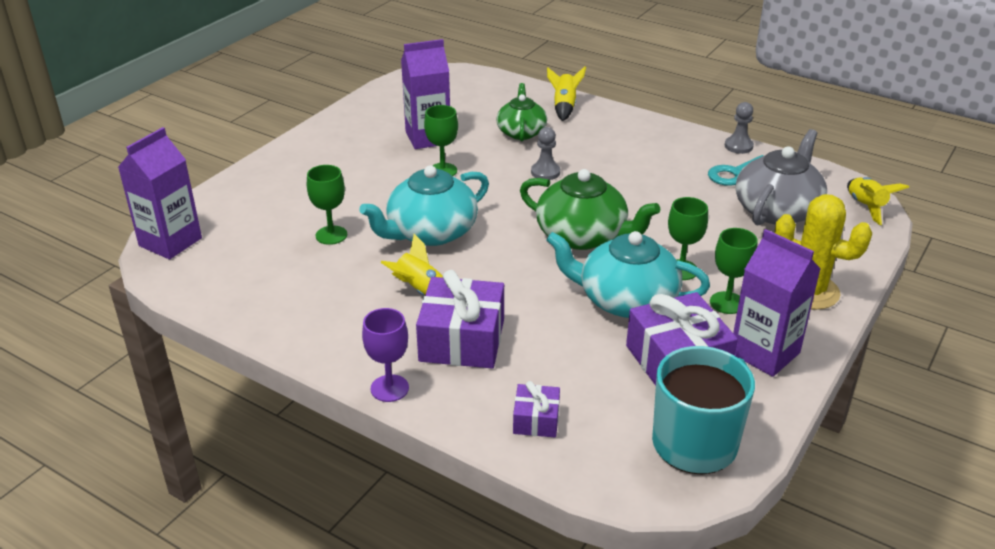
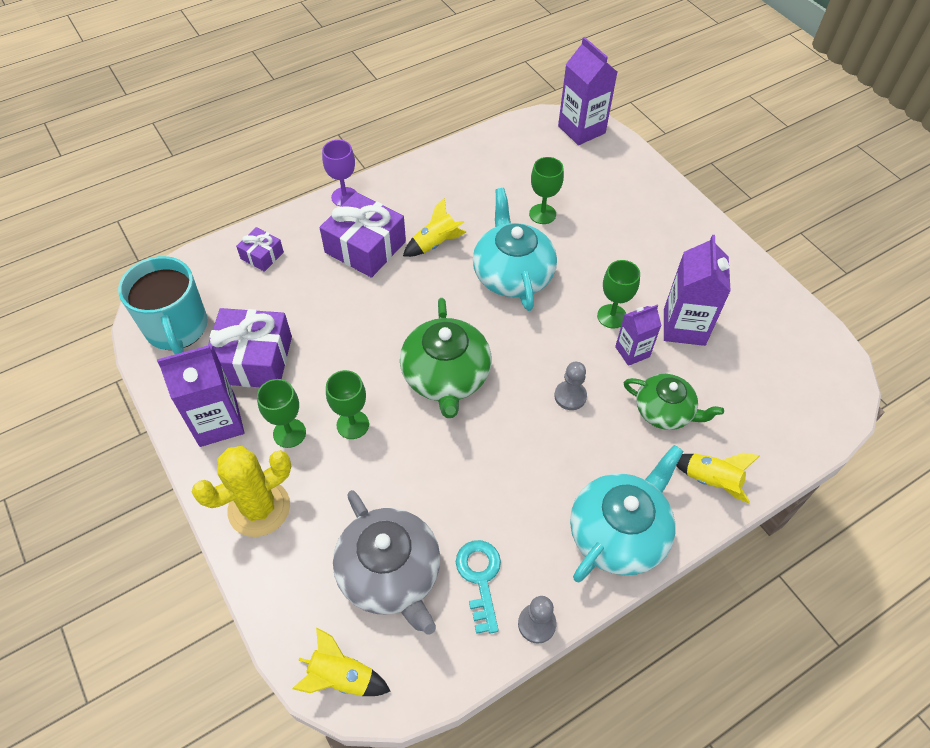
camera: 115 degrees right, 20 degrees up
(474, 155) = (632, 352): none -> purple carton
(583, 236) = (446, 376): green teapot -> green teapot turned 60 degrees counterclockwise
(626, 300) = (341, 363): turquoise teapot -> turquoise teapot (618, 532)

